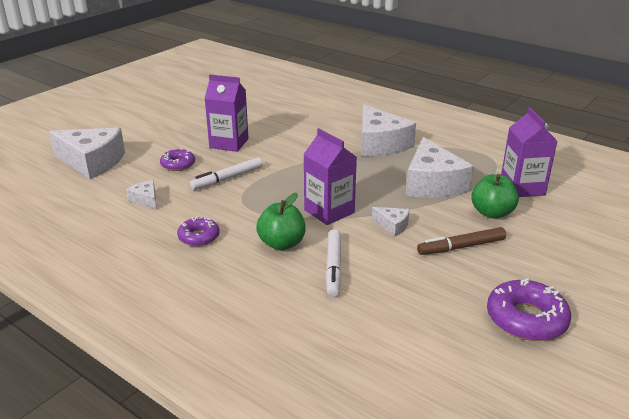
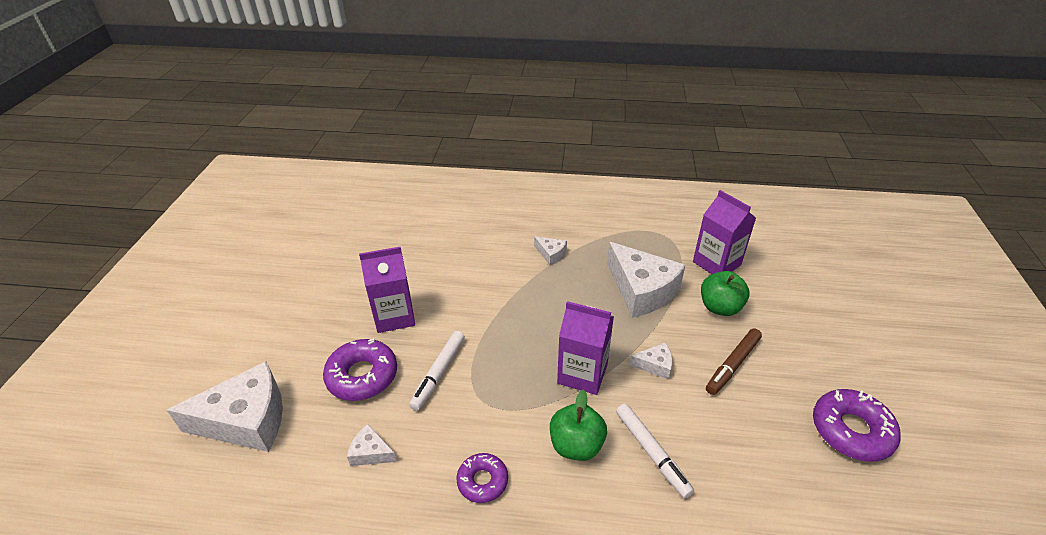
camera: 30 degrees left, 10 degrees up
(178, 164) = (362, 376): purple donut -> purple donut, size x1.63
(380, 144) = (551, 254): white cheese -> white cheese, size x0.45

